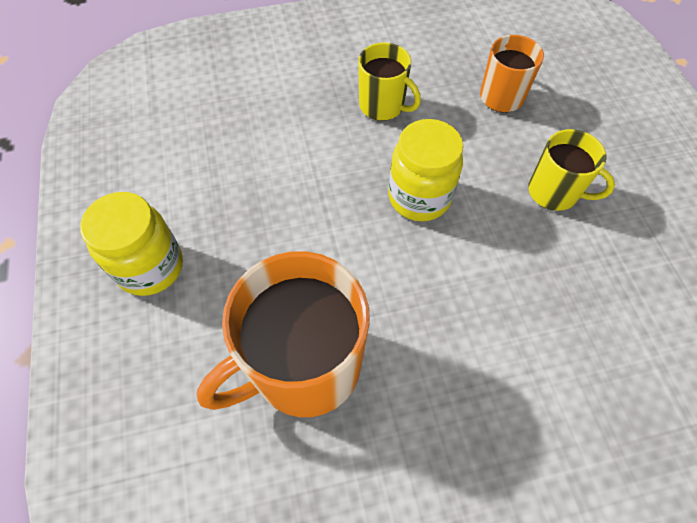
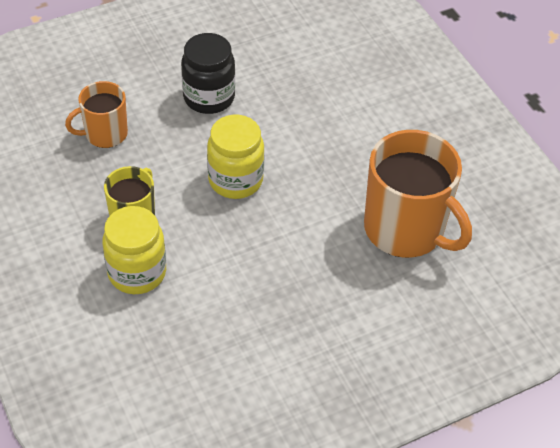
camera: 105 degrees left, 10 degrees down
(150, 267) = (359, 354): yellow jar -> yellow jar (137, 272)
(554, 192) = (209, 97): yellow mug -> black jar

